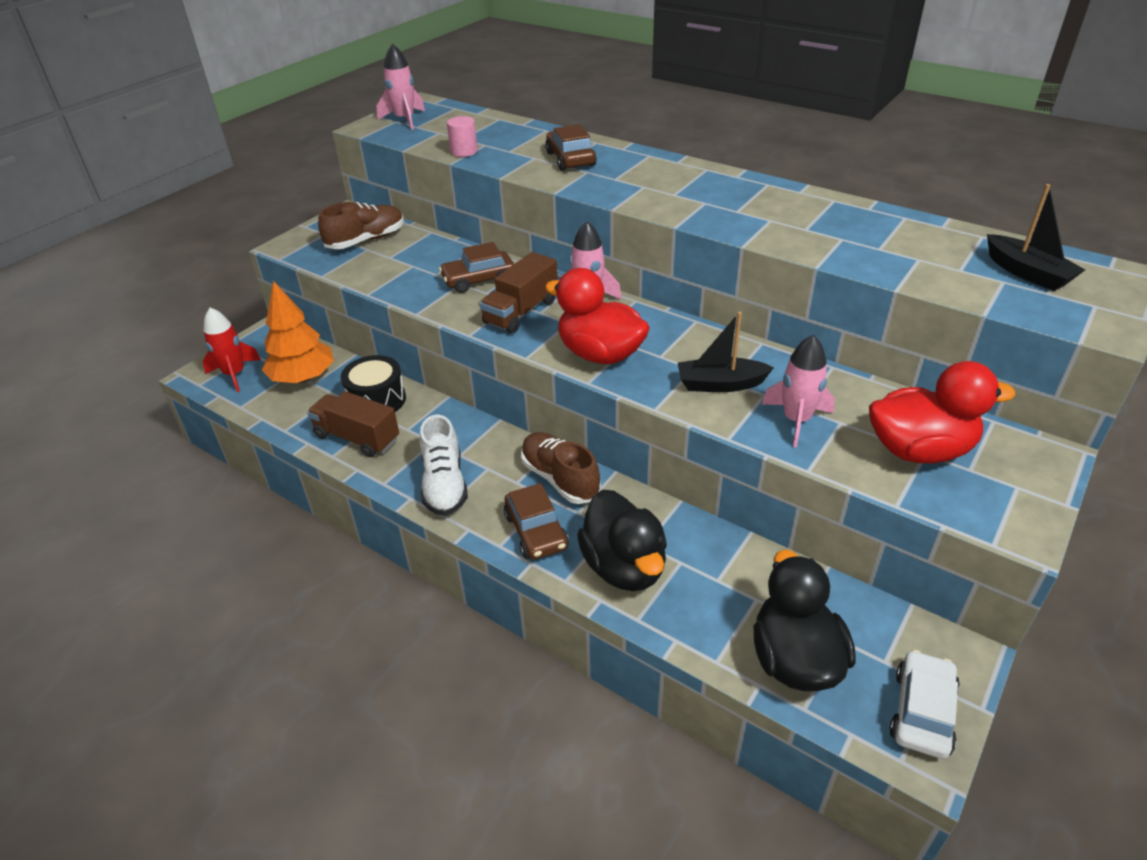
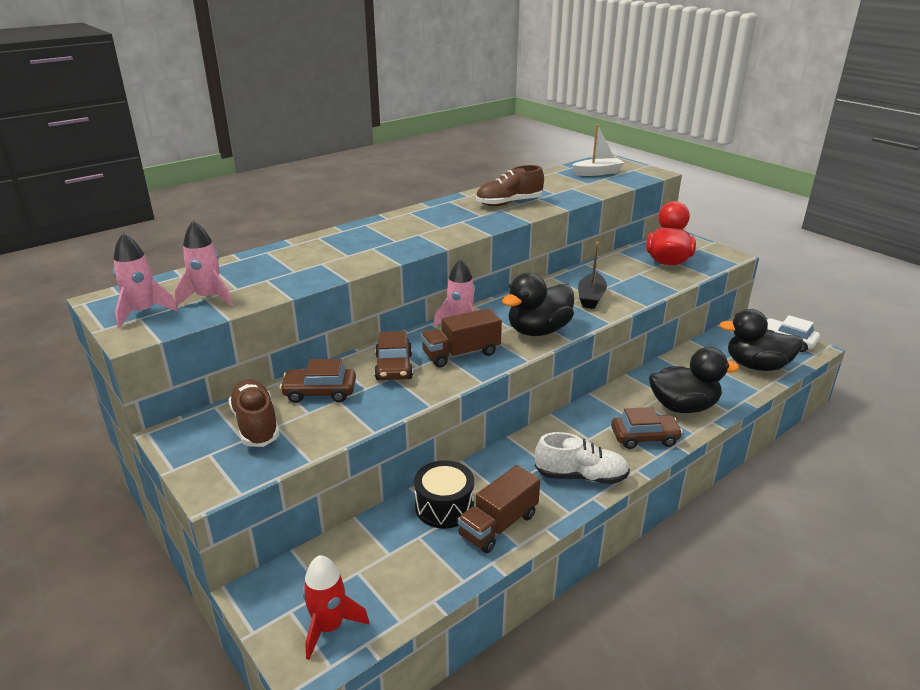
camera: 75 degrees left, 10 degrees down
(303, 378) = (374, 561): orange tree -> none
(464, 151) = (271, 290): pink cylinder -> none
(521, 312) = (461, 354): brown truck -> brown truck turned 105 degrees clockwise
(560, 479) = (590, 418): brown shoe -> brown shoe (509, 203)
(570, 159) = (341, 250): brown car -> brown car (320, 392)
(600, 354) = (538, 331): red duck -> black duck
(796, 420) = (634, 284): pink rocket -> pink rocket (208, 298)
(1027, 273) = (597, 173): black boat -> white boat

